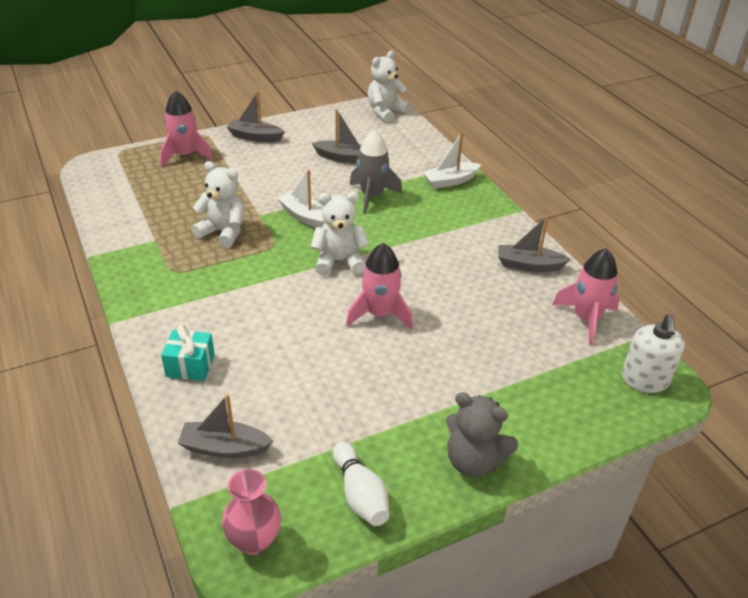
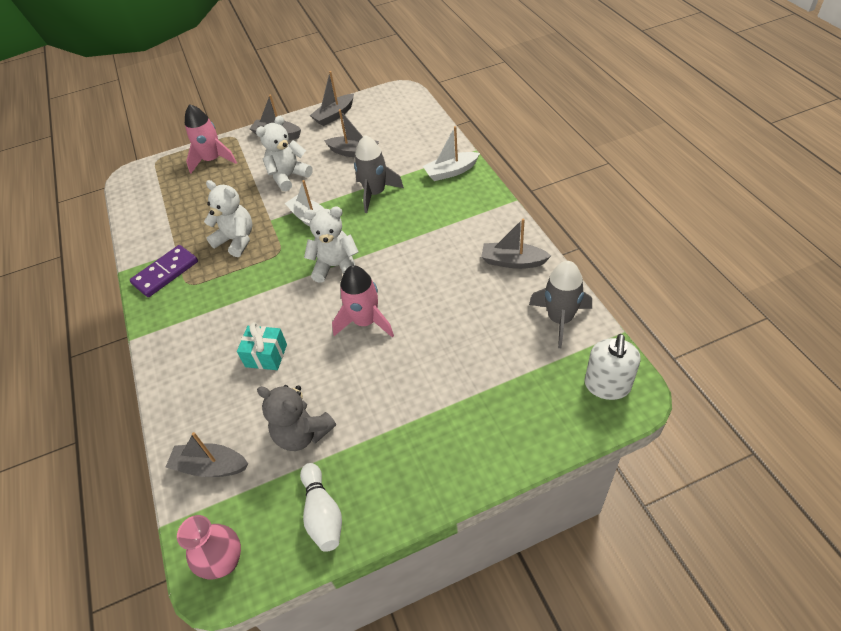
camera: 10 degrees right, 10 degrees up
(145, 259) = (165, 273): none -> purple domino
(190, 366) = (191, 382): turquoise gift -> turquoise gift (266, 355)
(316, 122) = (334, 115): none -> grey boat
(385, 112) = (400, 98): white teddy bear -> white teddy bear (288, 176)
(473, 461) = (430, 477): grey teddy bear -> grey teddy bear (302, 433)
(586, 319) = (560, 319): pink rocket -> grey rocket

